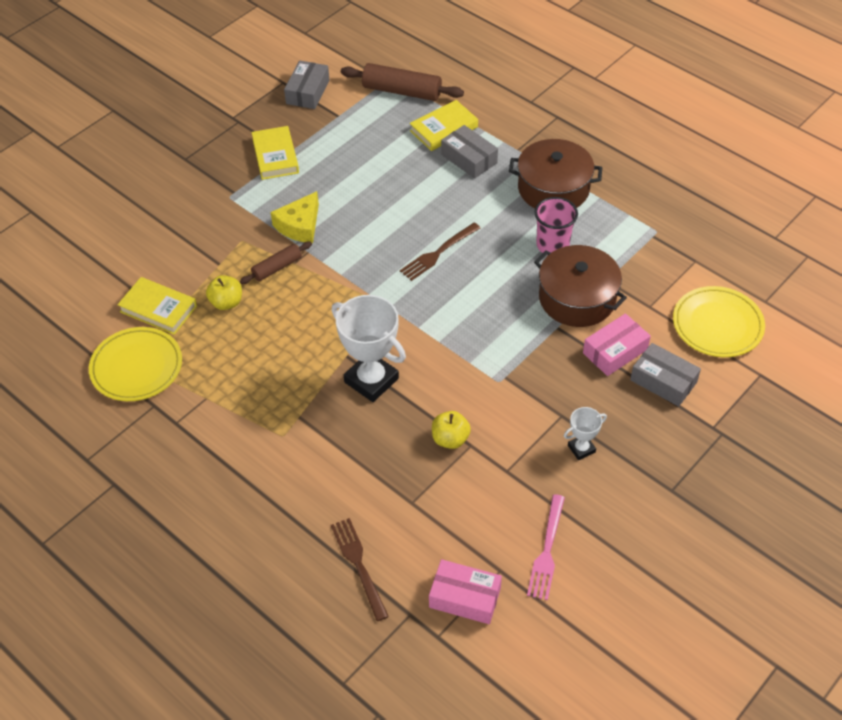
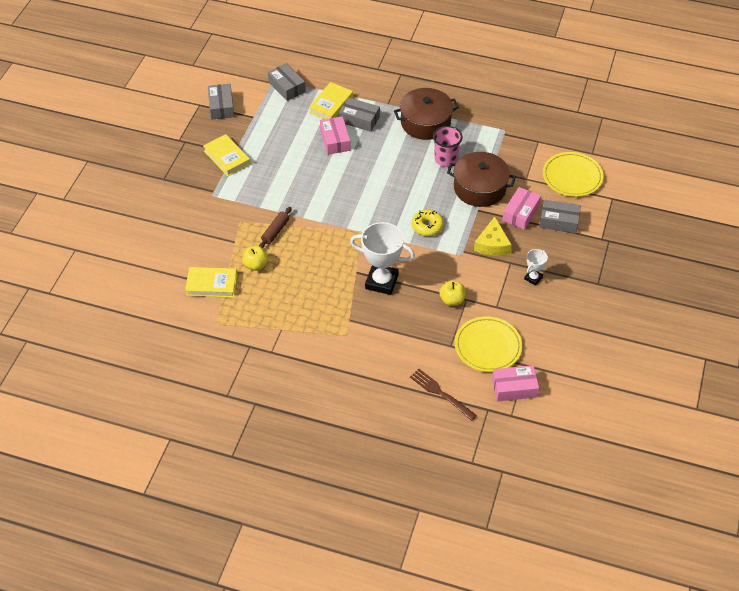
camera: 25 degrees left, 0 degrees up
(136, 367) = (222, 326): yellow plate -> yellow plate (487, 346)
(300, 225) = (273, 199): yellow cheese -> yellow cheese (492, 244)
(402, 91) = (287, 87): brown rolling pin -> grey box
(422, 176) = (335, 140): none -> pink box
(438, 253) = (376, 187): brown fork -> none
(475, 326) = (427, 226): none -> yellow donut
(547, 550) = (546, 343): pink fork -> none

